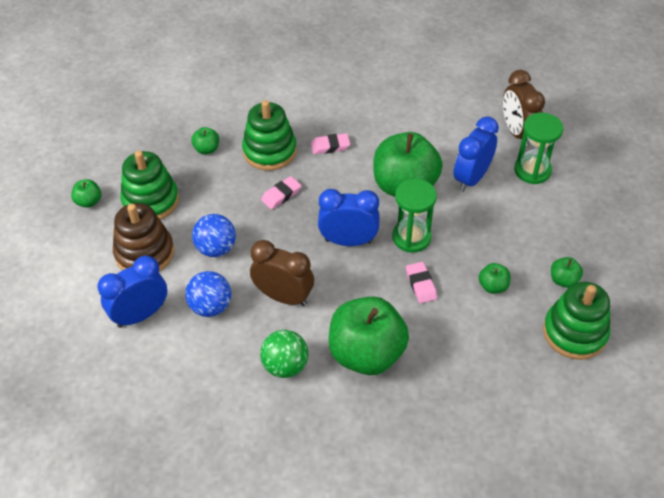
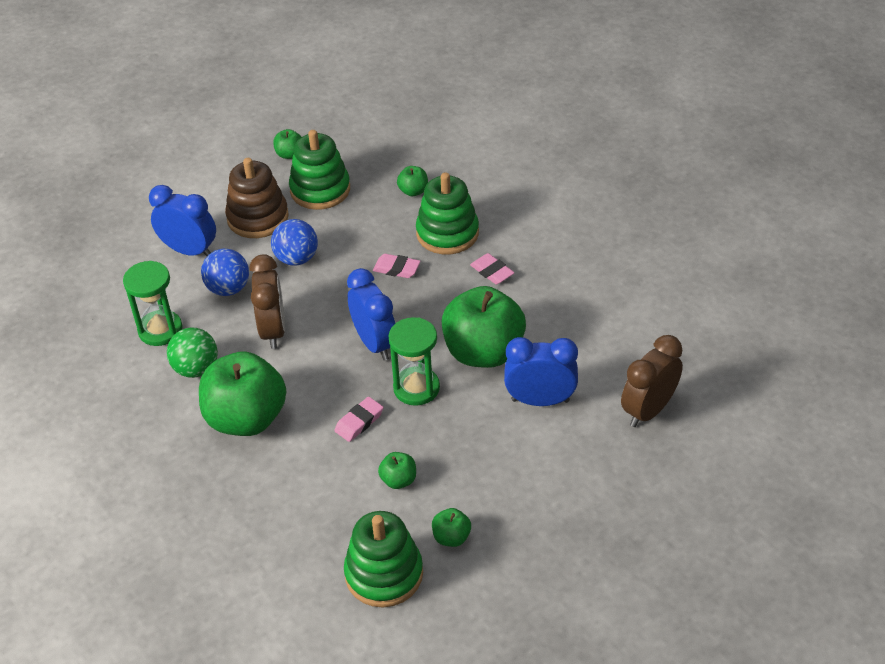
camera: 60 degrees right, 5 degrees down
(532, 170) = (597, 447): green hourglass -> green hourglass (160, 330)

